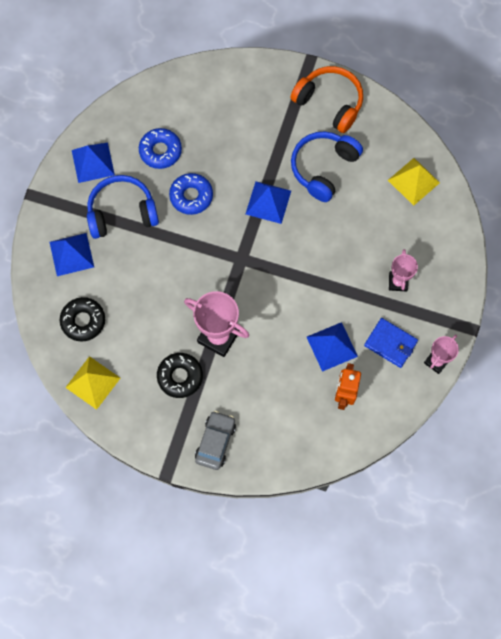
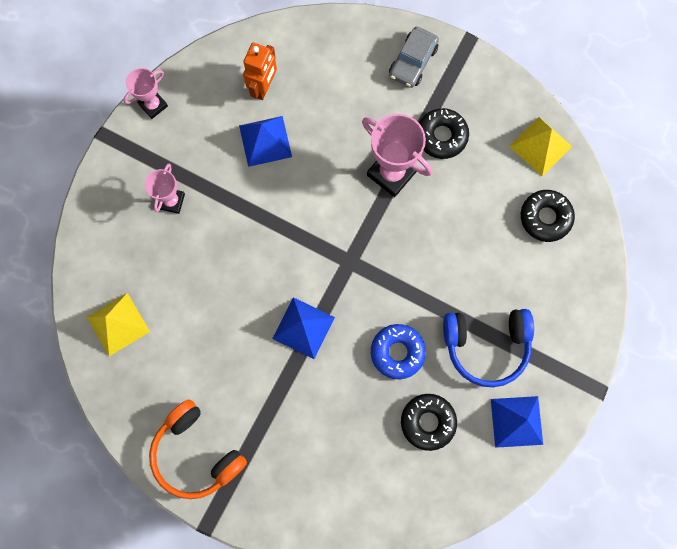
camera: 170 degrees left, 5 degrees up
(71, 254) = (553, 302): blue pyramid -> none
(160, 151) = (428, 422): blue donut -> black donut
(323, 168) = (225, 361): blue headphones -> none
(390, 343) = (198, 133): blue wallet -> none

